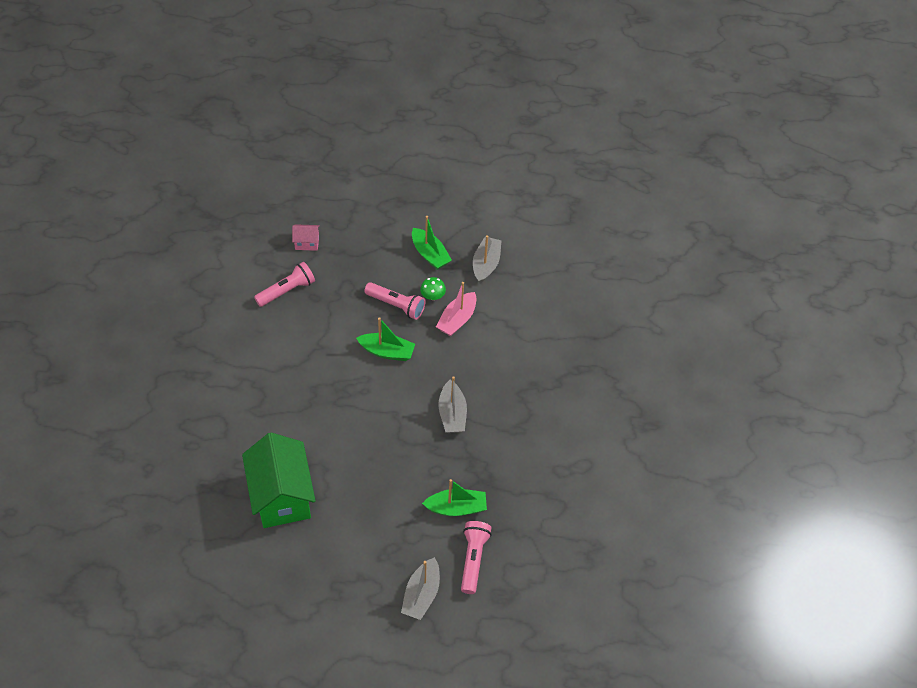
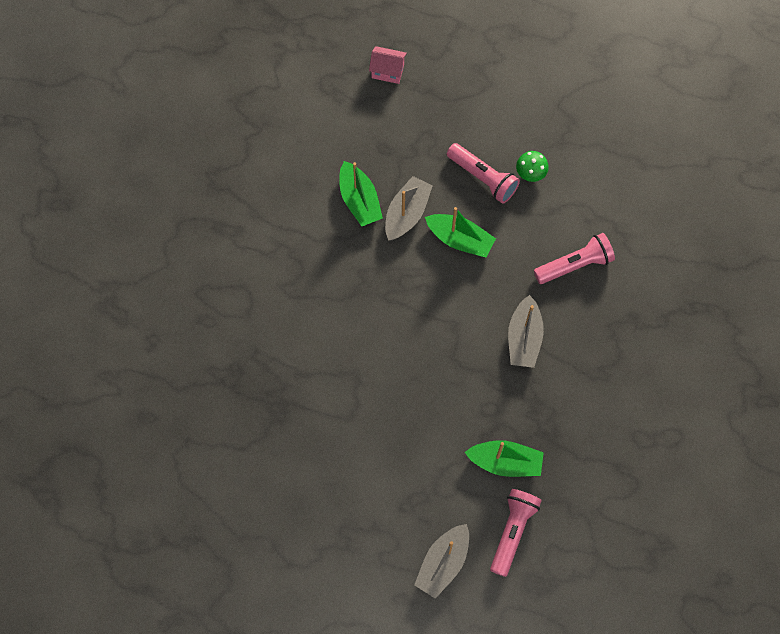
camera: 15 degrees right, 15 degrees up
(282, 496) = (302, 407): green house -> none
(287, 291) = (352, 134): pink flashlight -> pink flashlight (574, 265)
(430, 254) = (538, 114): green boat -> green boat (359, 200)
(457, 320) = (554, 211): pink boat -> none
(486, 264) = (606, 140): grey boat -> grey boat (407, 213)

